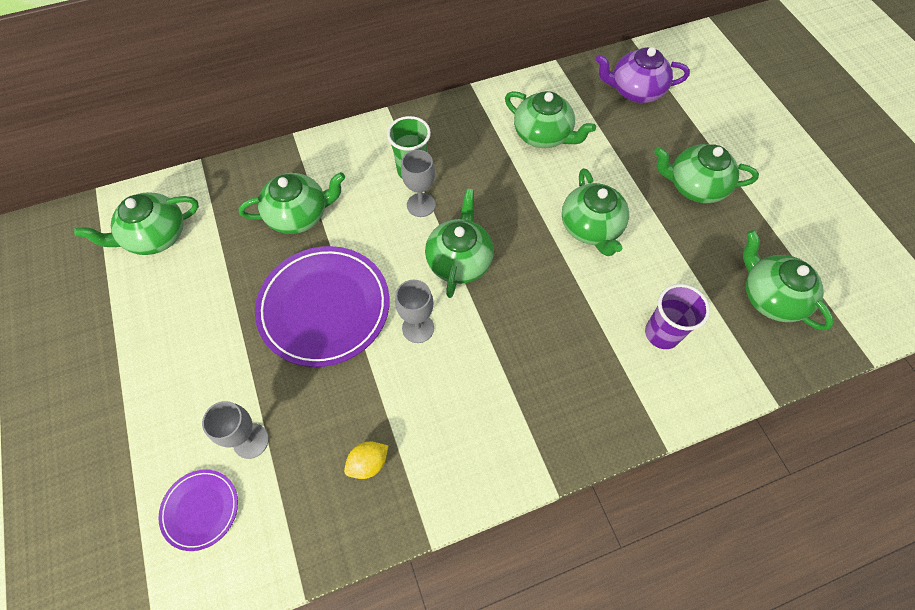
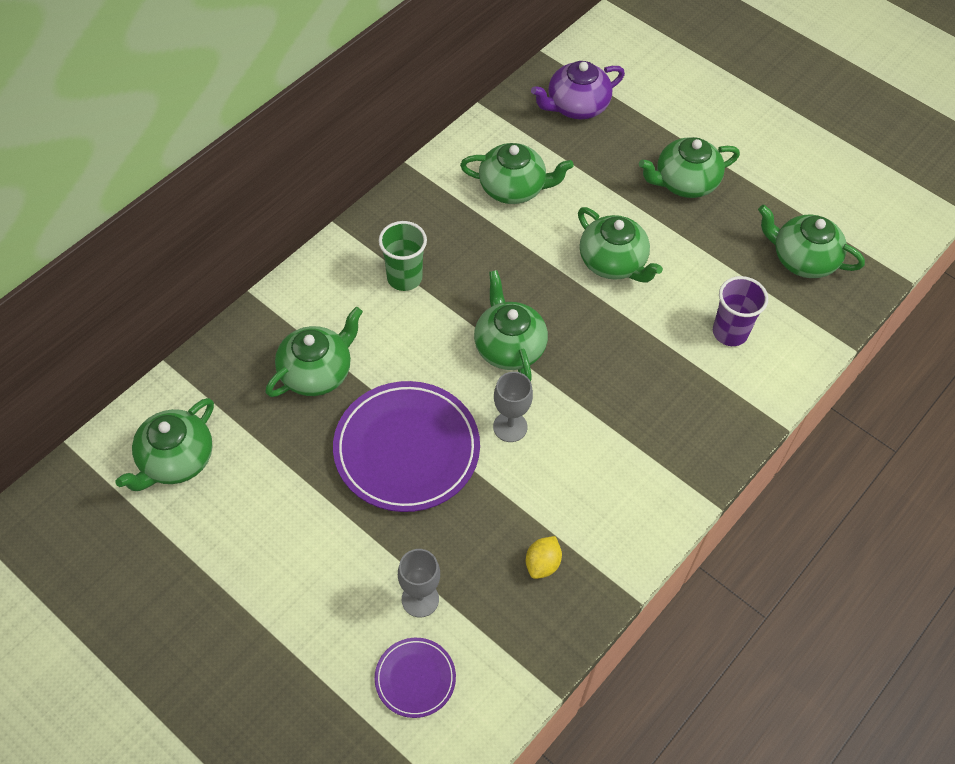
camera: 30 degrees left, 5 degrees down
(421, 205) = (436, 309): grey goblet -> none

